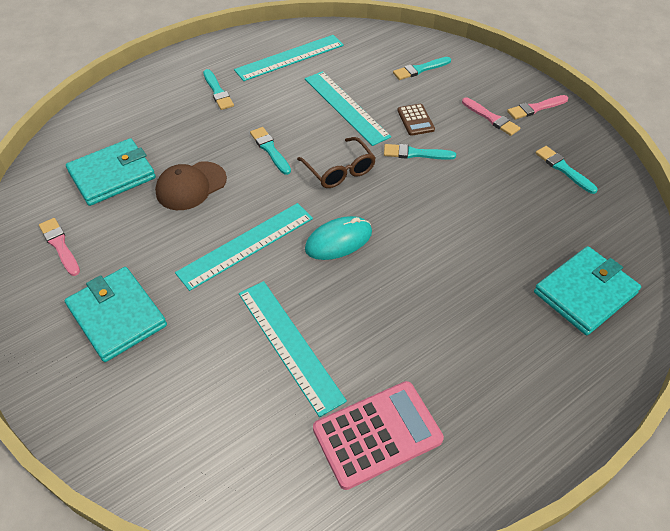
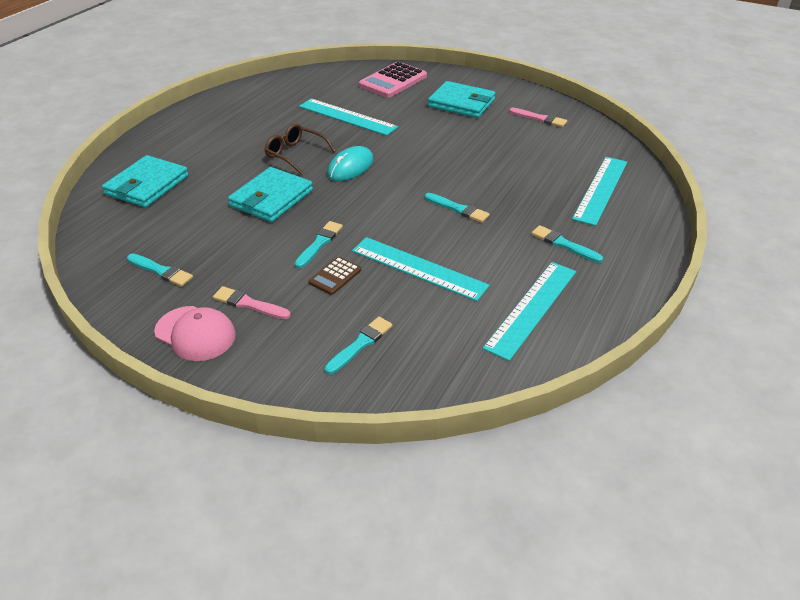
camera: 155 degrees right, 10 degrees down
(112, 175) = (562, 159): turquoise wallet -> turquoise wallet (271, 198)
(191, 186) = (494, 168): brown cap -> none
(246, 245) = (416, 148): turquoise ruler -> turquoise ruler (600, 189)
(340, 170) = (382, 210): brown glasses -> brown glasses (295, 154)
(377, 434) = (275, 101): pink calculator -> pink calculator (393, 81)
(415, 120) = (335, 276): brown calculator -> brown calculator turned 105 degrees counterclockwise
(415, 153) = (319, 243): turquoise brush -> turquoise brush turned 45 degrees counterclockwise
(535, 108) = (195, 333): pink brush -> pink cap

